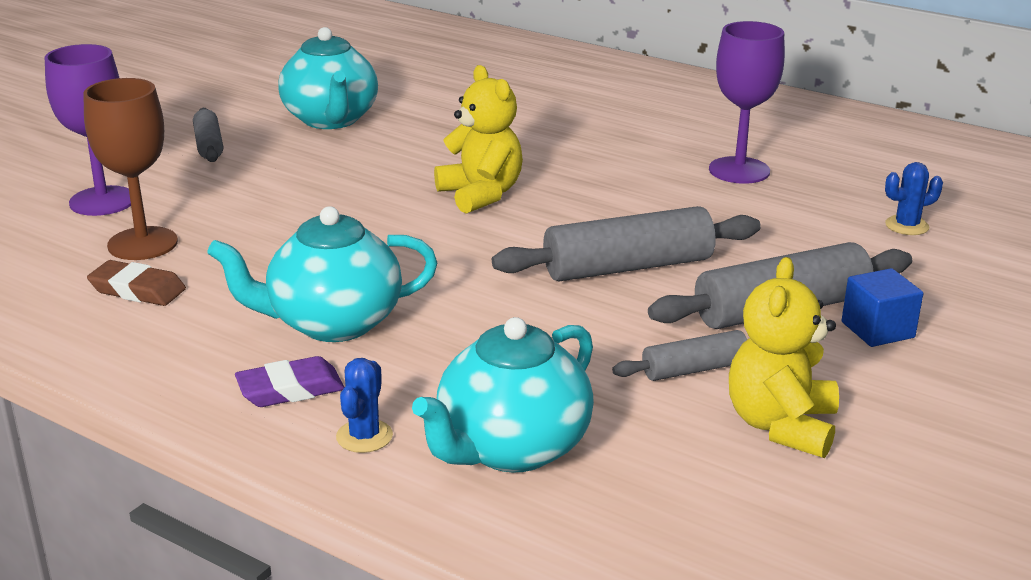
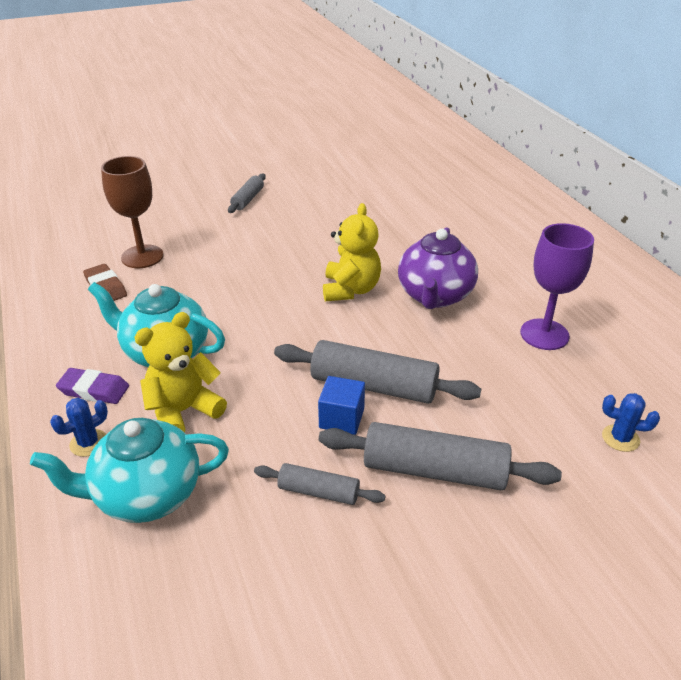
camera: 35 degrees right, 10 degrees up
(102, 201) = (157, 220): purple goblet -> none
(331, 120) = (330, 202): turquoise teapot -> none
(585, 172) = (435, 296): none -> purple teapot
(781, 426) = (318, 571): yellow teddy bear -> yellow teddy bear (183, 411)
(877, 330) = (484, 524): blue cube -> blue cube (341, 418)

